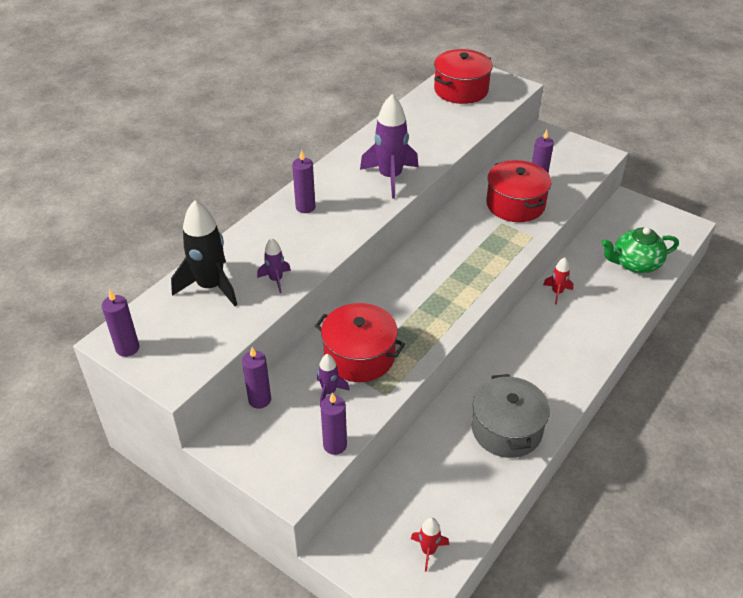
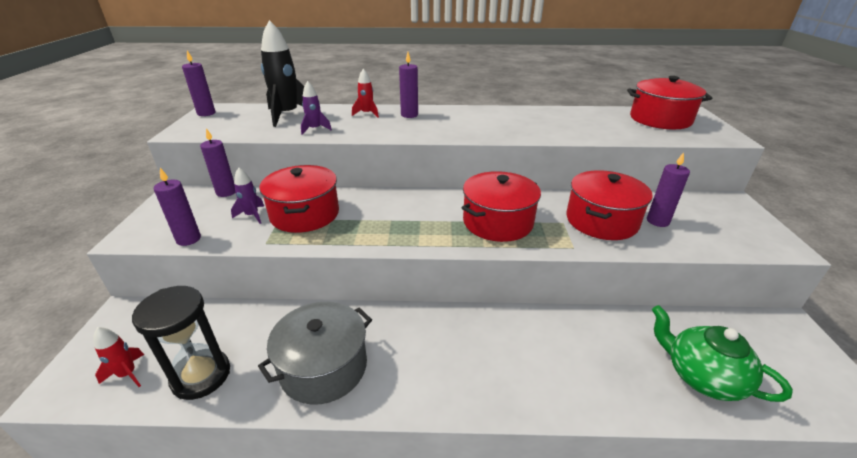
camera: 55 degrees right, 10 degrees down
(390, 177) = (492, 129): purple rocket -> none
(464, 503) = (201, 376): none -> black hourglass
(472, 253) = (497, 222): none -> red pot
(557, 292) = (561, 325): red rocket -> red rocket (367, 114)

